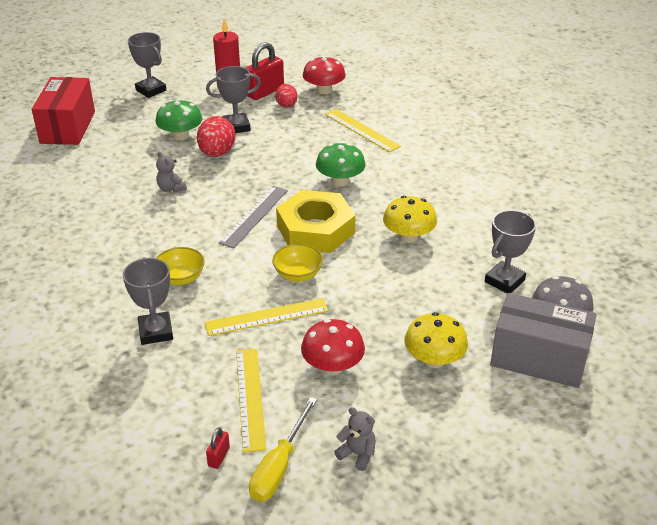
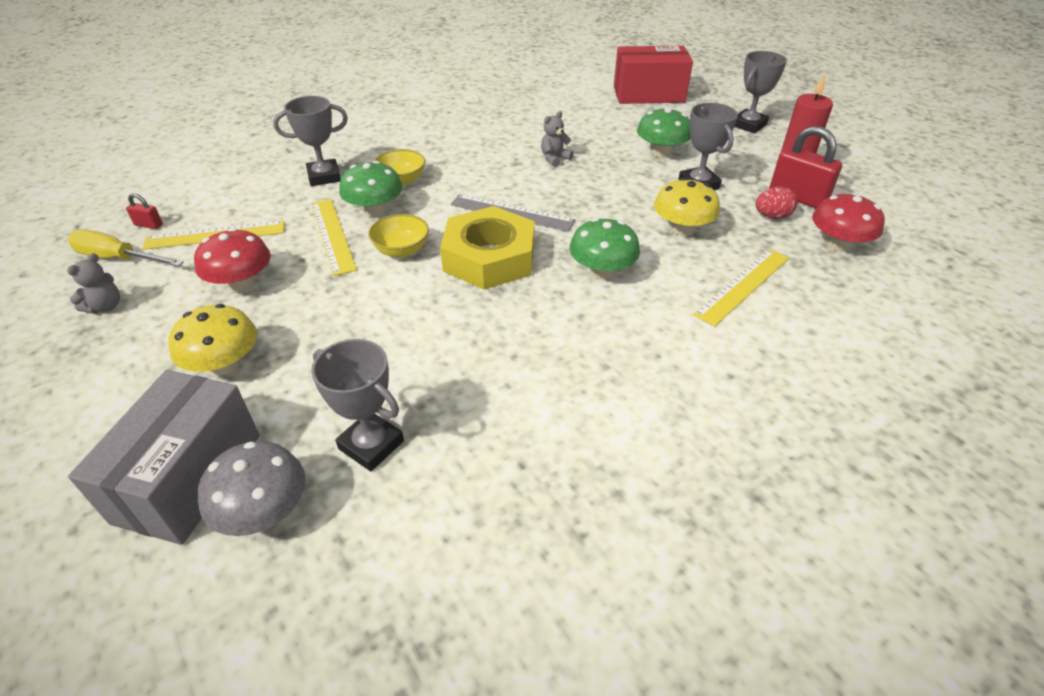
camera: 85 degrees right, 5 degrees up
(217, 153) = (633, 178): red egg -> none
(231, 293) = (375, 210): none -> green mushroom
(408, 237) = (479, 339): yellow mushroom -> yellow mushroom (682, 229)

